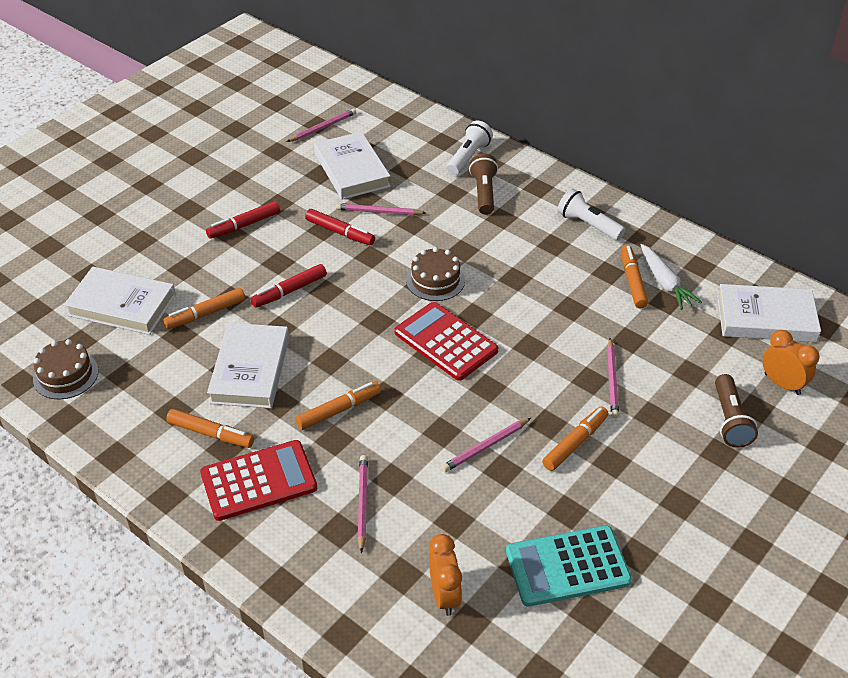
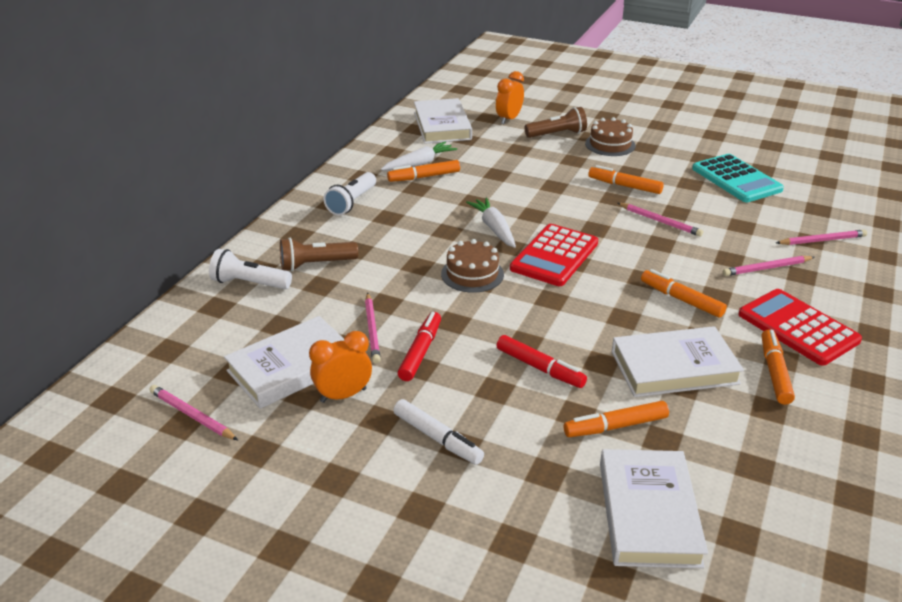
camera: 105 degrees left, 10 degrees down
(66, 375) = (797, 524): brown cake -> brown cake (610, 144)
(205, 314) = (615, 426): orange marker -> orange marker turned 120 degrees clockwise
(244, 225) = (437, 438): red marker -> white marker
(444, 595) = (808, 220): orange clock -> orange clock (343, 395)
(510, 311) = (494, 228): none -> white carrot
(612, 380) = (548, 177): pink pencil -> pink pencil (822, 240)

